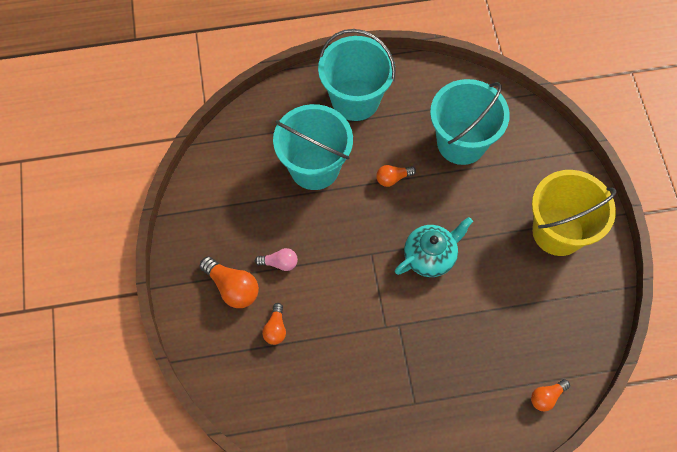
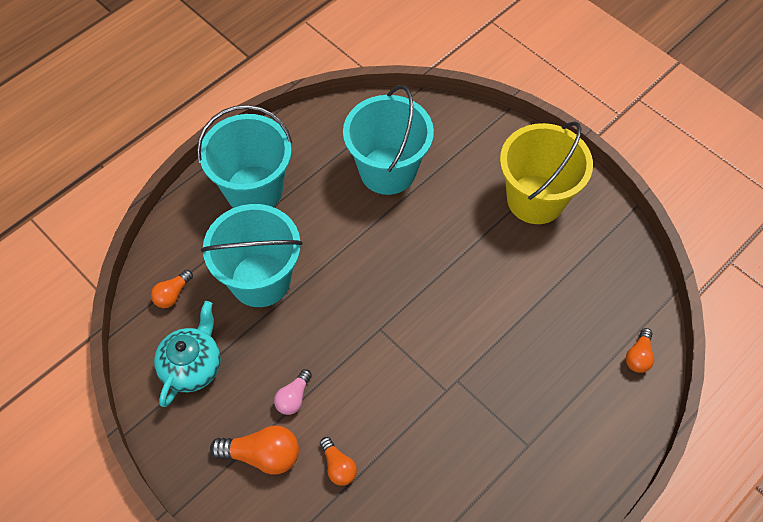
camera: 35 degrees left, 5 degrees down
(279, 263) = (293, 397): pink light bulb -> pink light bulb turned 150 degrees clockwise
(393, 178) = (347, 243): orange light bulb -> orange light bulb (172, 294)
(430, 256) = (438, 295): turquoise teapot -> turquoise teapot (192, 366)

